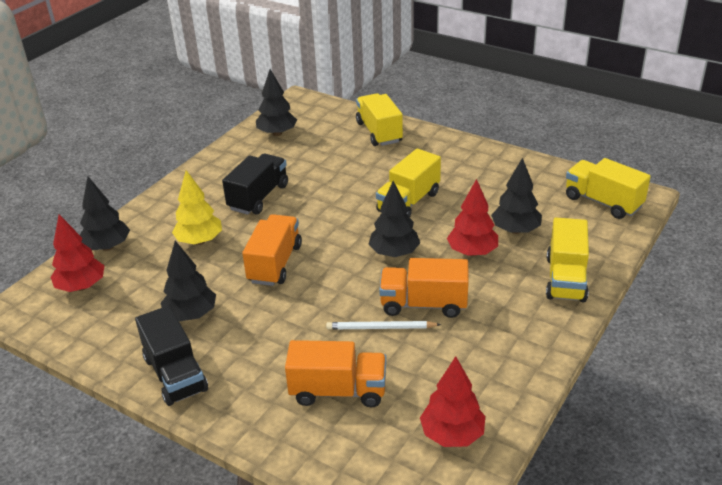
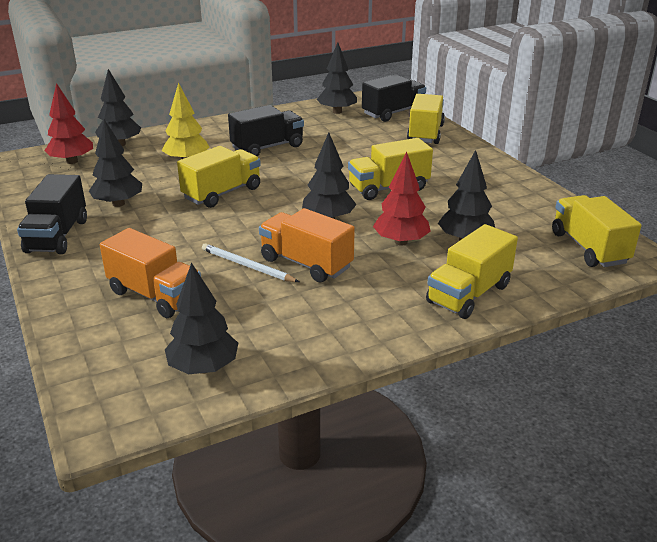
camera: 30 degrees right, 5 degrees down
(275, 264) = (222, 193): orange truck -> yellow truck
(328, 118) = (393, 113): none -> black truck
(452, 434) = (204, 367): red tree -> black tree

